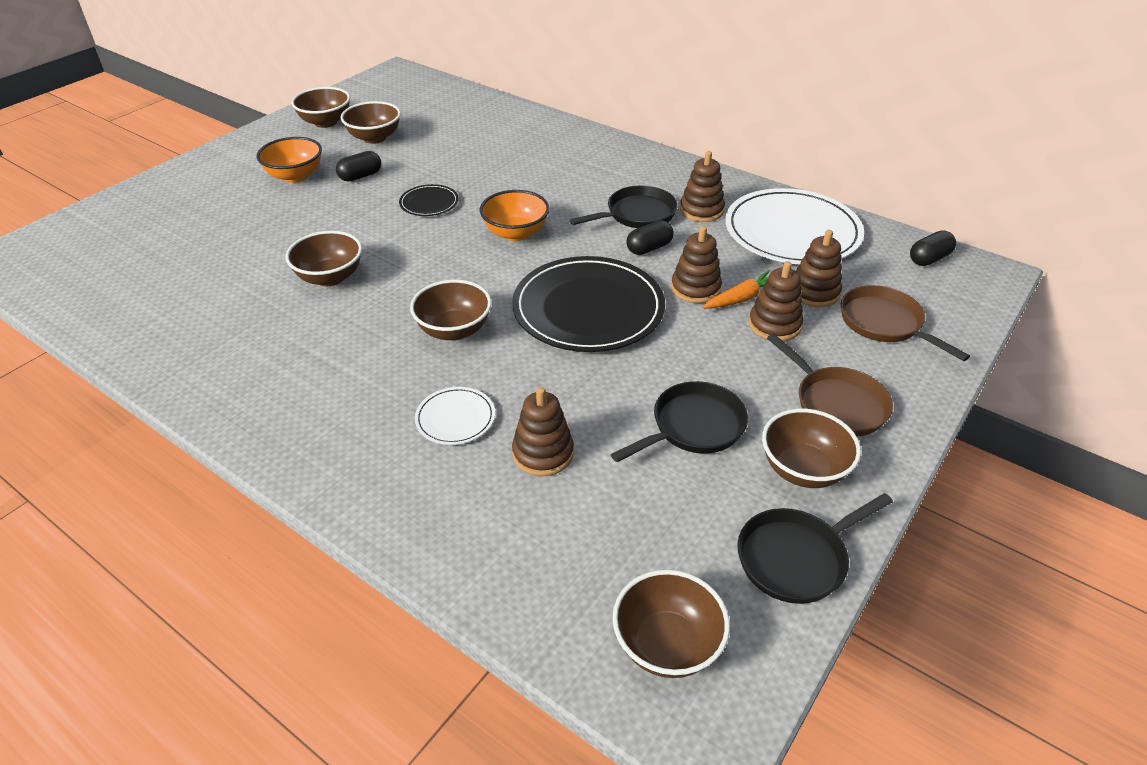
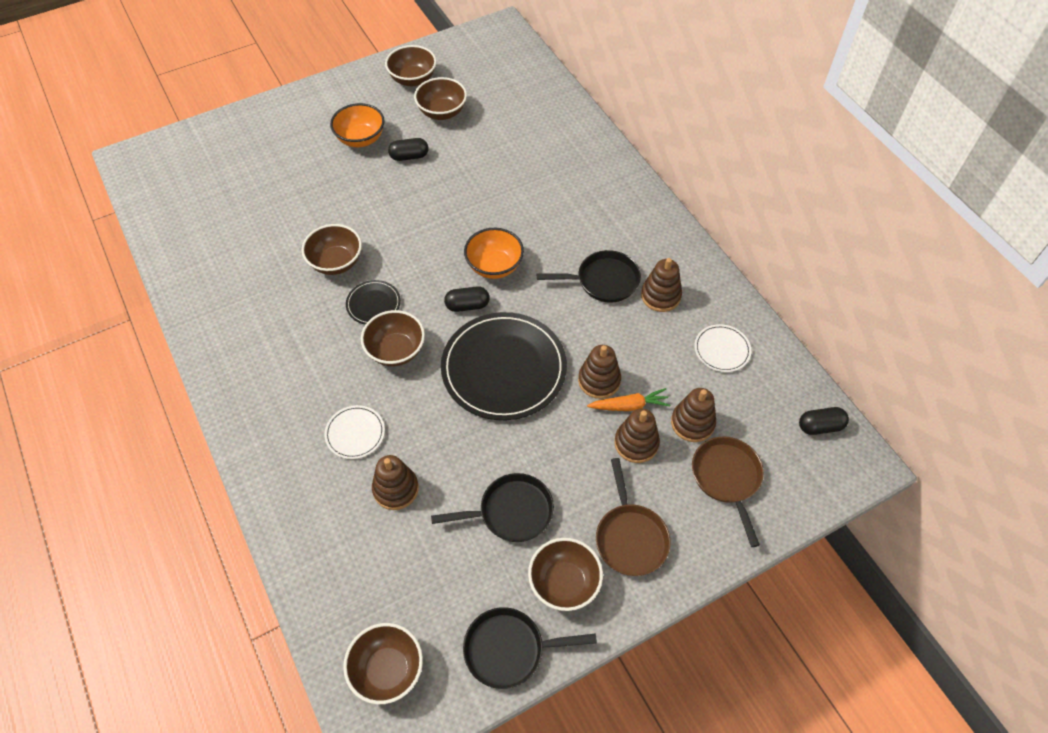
camera: 25 degrees right, 15 degrees up
(429, 203) = (446, 207): black plate -> black plate (373, 304)
(649, 248) = (589, 323): black capsule -> black capsule (467, 305)
(792, 232) = (722, 349): white plate -> white plate, size x0.46

